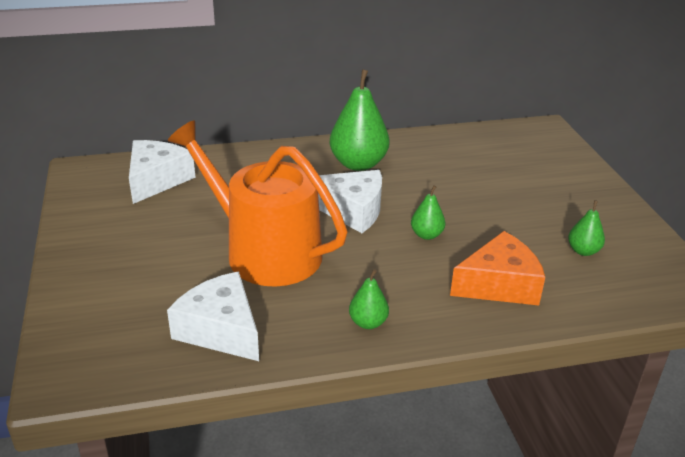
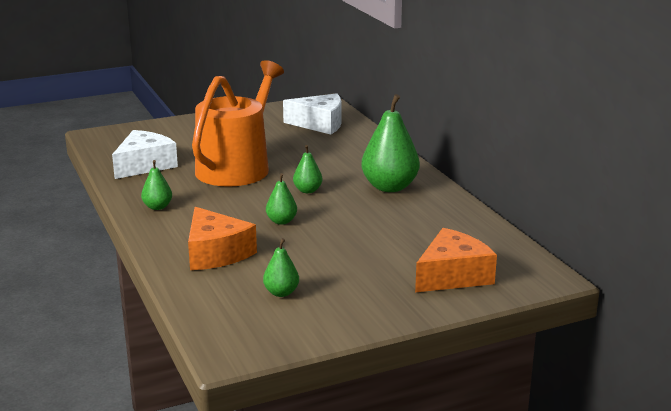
camera: 80 degrees right, 10 degrees down
(352, 210) = (307, 190): white cheese -> green pear
(545, 163) = (453, 276): none -> orange cheese

